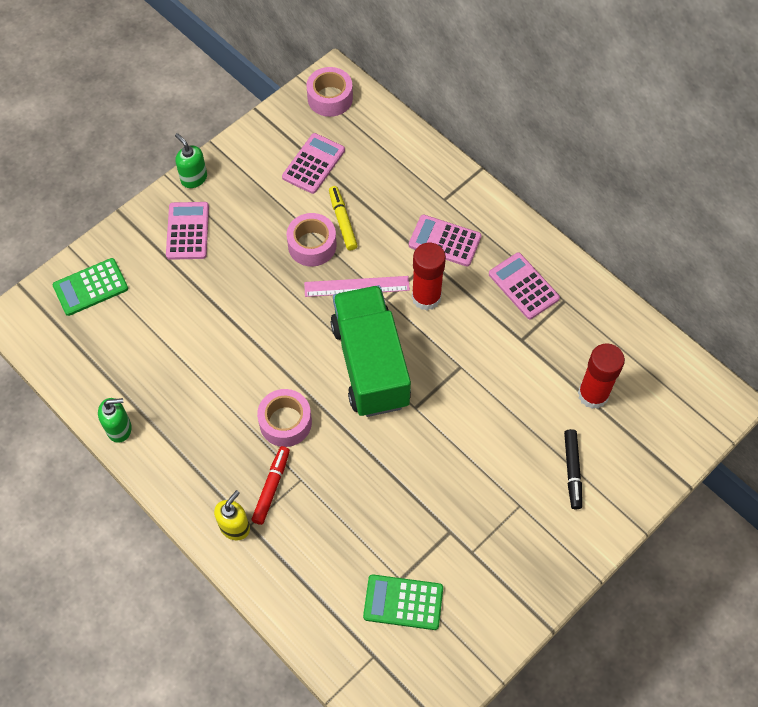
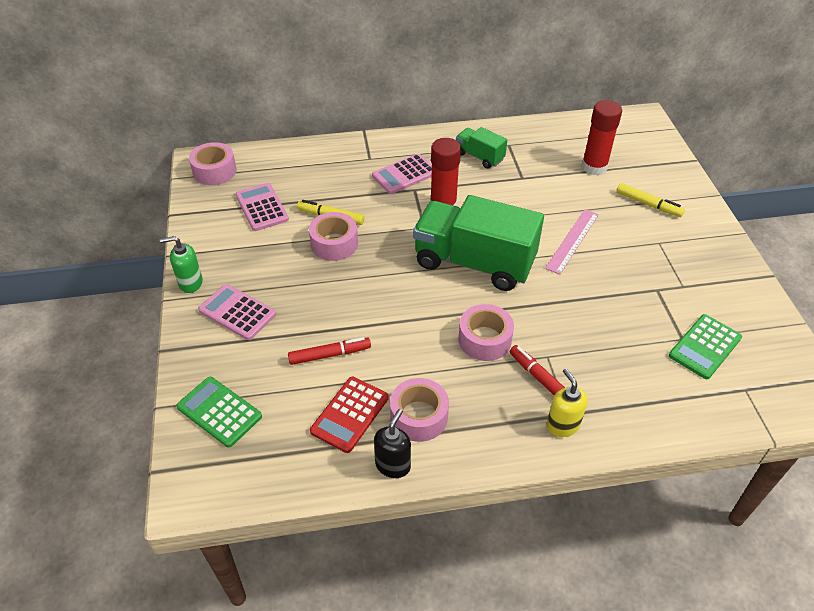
camera: 55 degrees left, 15 degrees down
(90, 287) = (219, 412): green calculator -> green calculator turned 120 degrees clockwise
(119, 429) = (393, 465): green soap dispenser -> black soap dispenser
(145, 372) = (350, 414): none -> red calculator
(174, 420) = (419, 416): none -> pink tape
(191, 322) = (329, 355): none -> red marker
(356, 286) = (397, 237): pink ruler -> pink ruler (572, 241)
(523, 286) = (479, 157): pink calculator -> green truck
(572, 471) = (648, 204): black marker -> yellow marker

